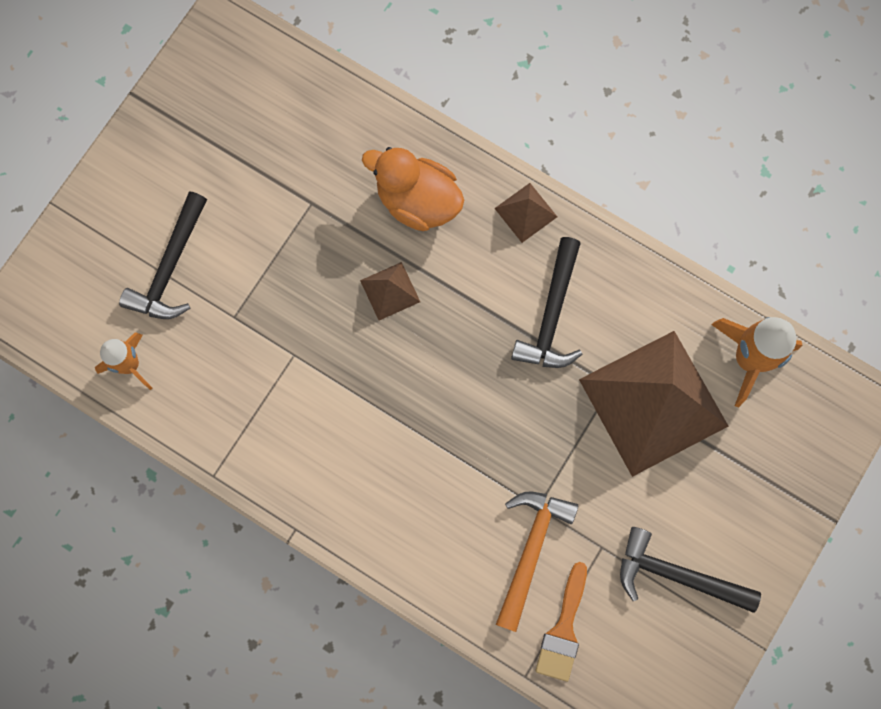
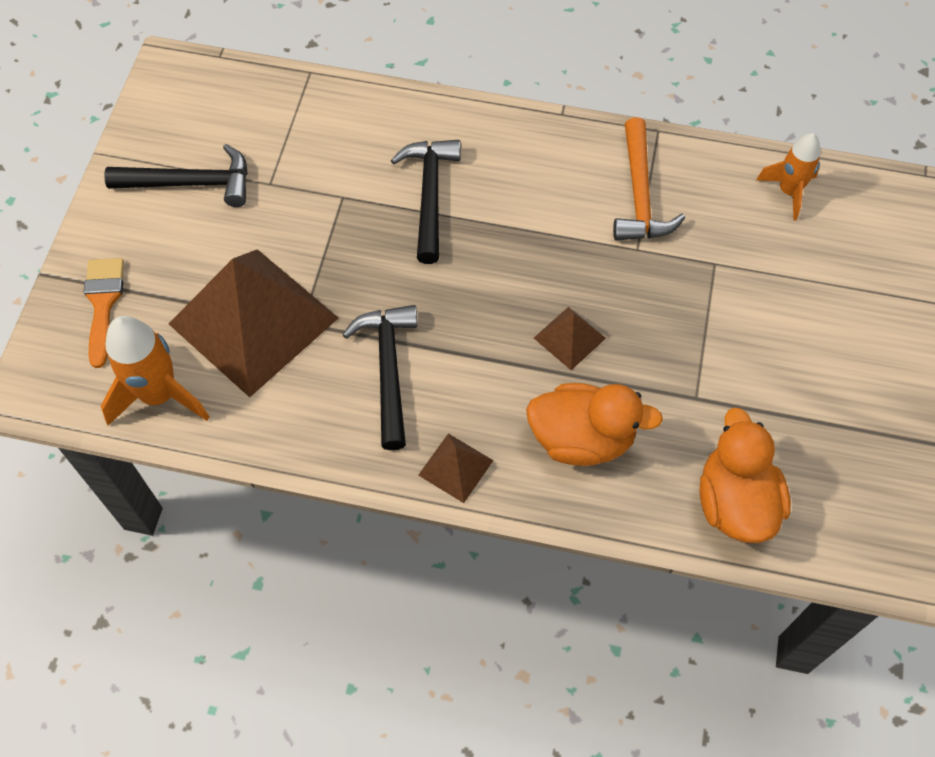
camera: 160 degrees right, 15 degrees down
(170, 268) = (804, 287): black hammer -> black hammer (429, 195)
(324, 112) = (735, 502): none -> orange duck
(530, 550) = (337, 161): orange hammer -> orange hammer (640, 195)
(563, 629) = (286, 113): orange brush -> orange brush (103, 304)

